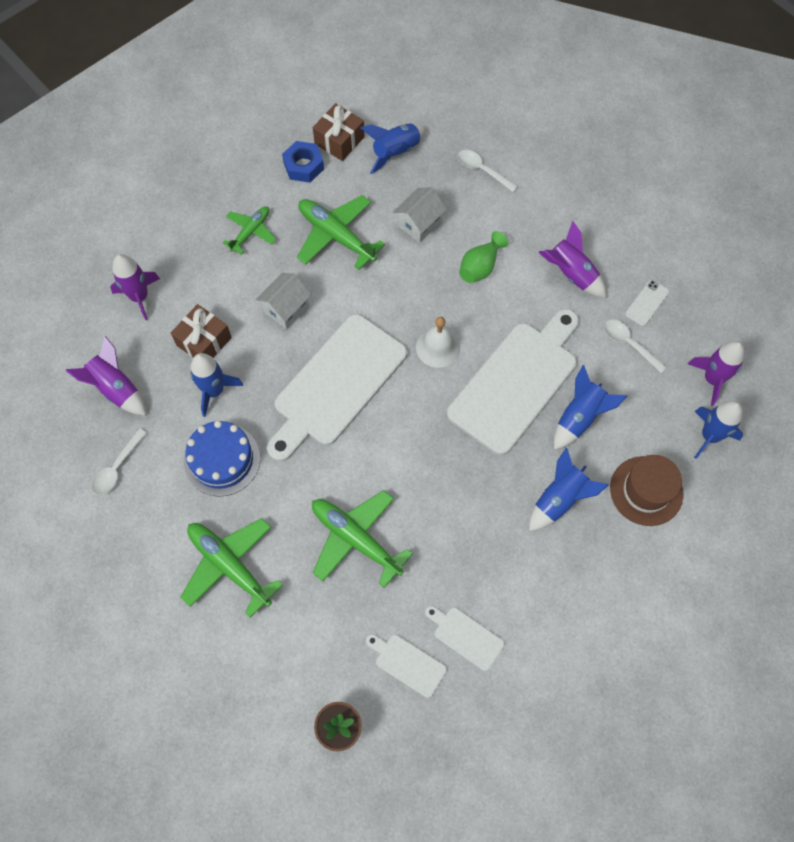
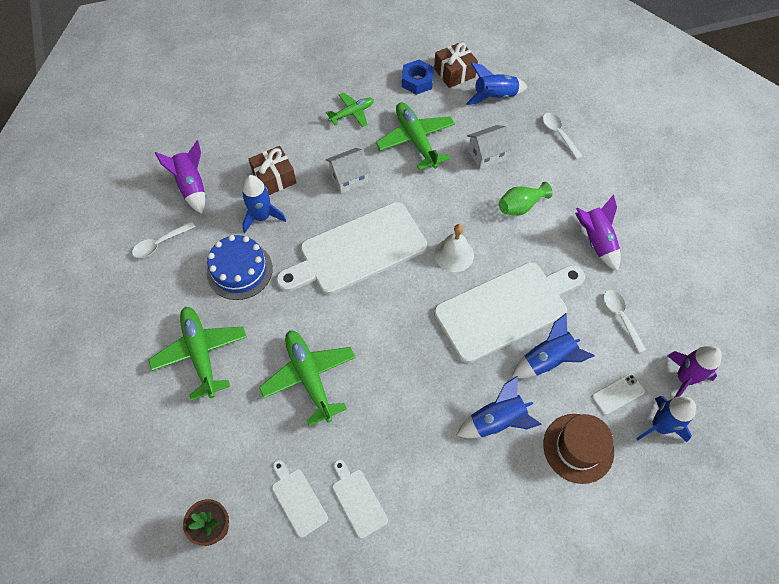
camera: 25 degrees right, 5 degrees down
(139, 296) = (245, 128): purple rocket -> none
(647, 303) = (652, 290): white phone -> white phone (617, 394)

